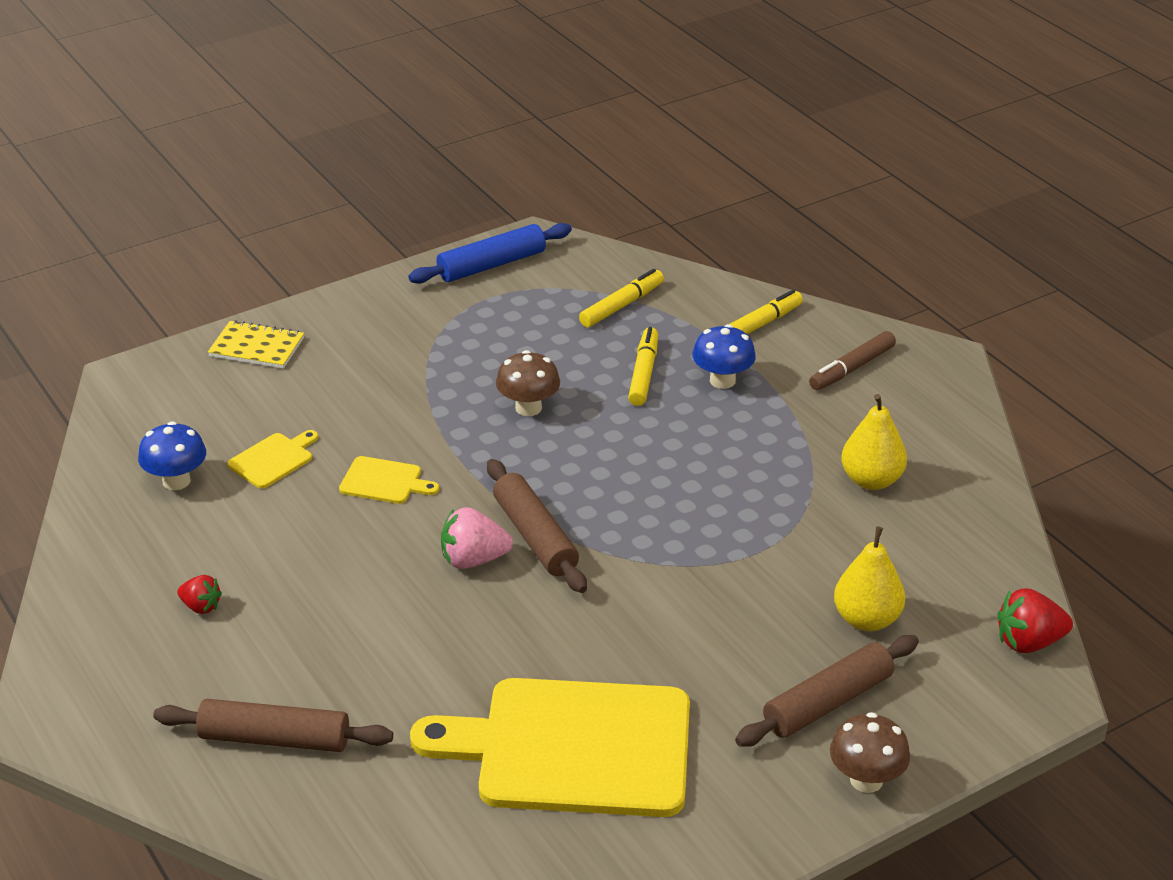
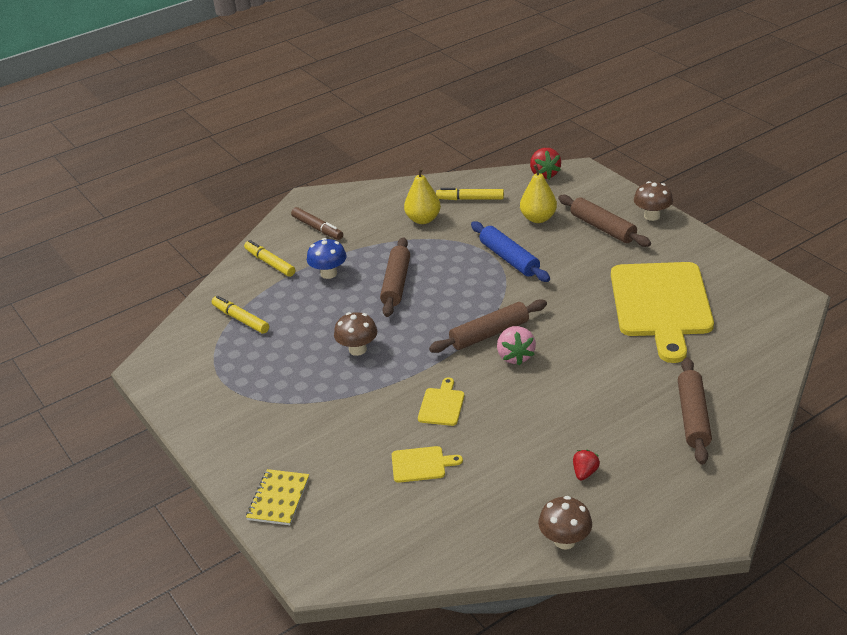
camera: 90 degrees left, 0 degrees up
(88, 575) = (565, 540): none -> brown mushroom
(176, 481) = (451, 513): blue mushroom -> none
(273, 459) = (421, 464): yellow cutting board -> yellow cutting board turned 135 degrees clockwise
(492, 265) = (179, 385): blue rolling pin -> blue rolling pin (509, 258)
(643, 373) = (320, 304): yellow marker -> yellow marker (470, 199)
(685, 447) = (396, 283): none -> brown rolling pin

